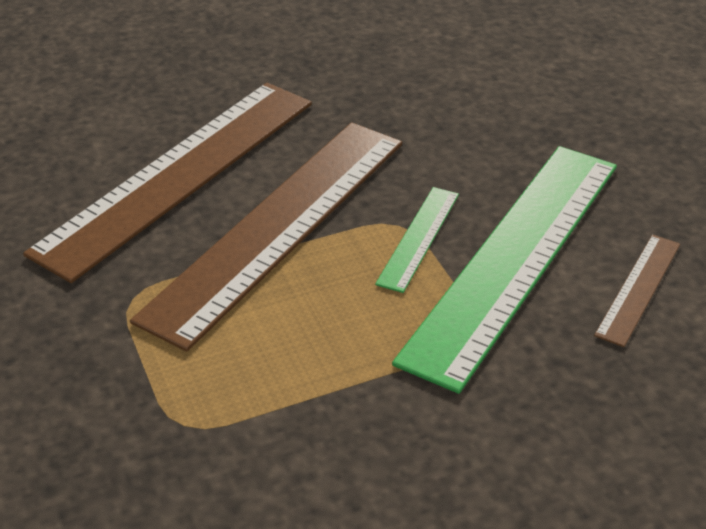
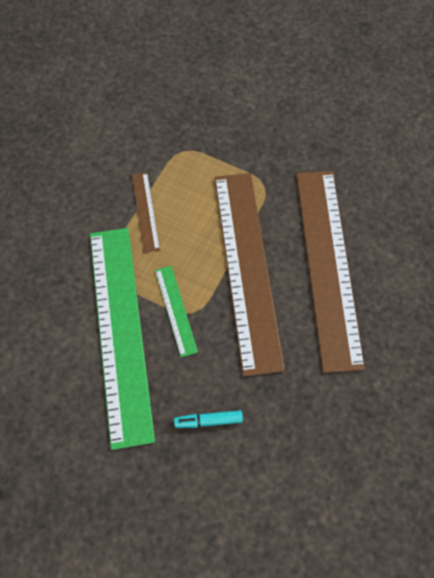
camera: 140 degrees right, 25 degrees up
(479, 135) = (208, 420): none -> turquoise marker
(638, 288) = (47, 354): brown ruler -> brown ruler (145, 211)

